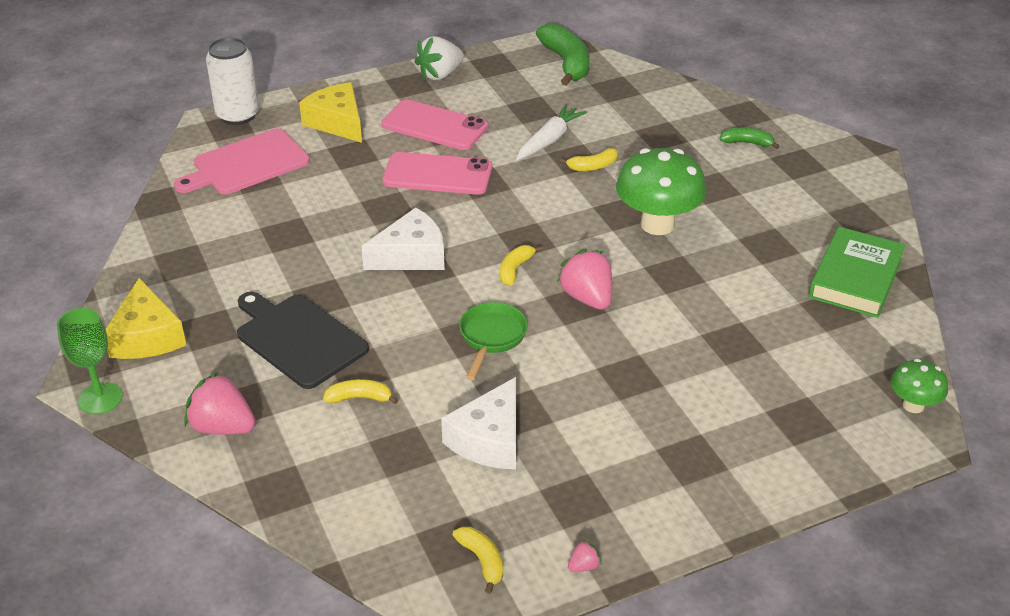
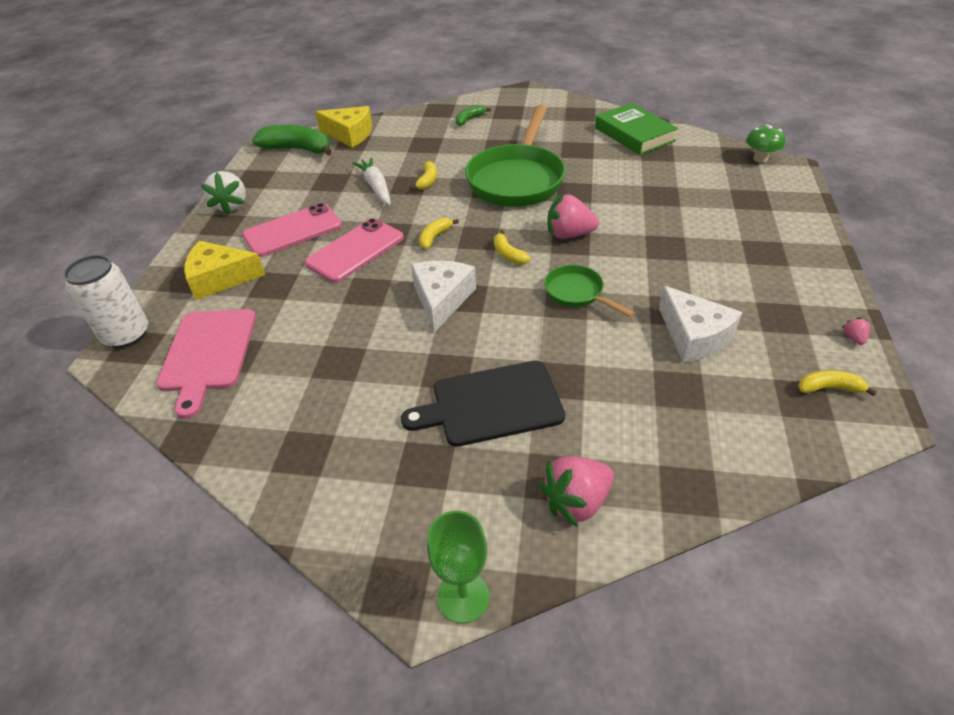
camera: 55 degrees left, 5 degrees up
(147, 336) = (395, 520): yellow cheese -> yellow cheese (350, 134)
(359, 398) = (598, 391): yellow banana -> yellow banana (434, 237)
(657, 224) = (517, 179): green mushroom -> green pan

